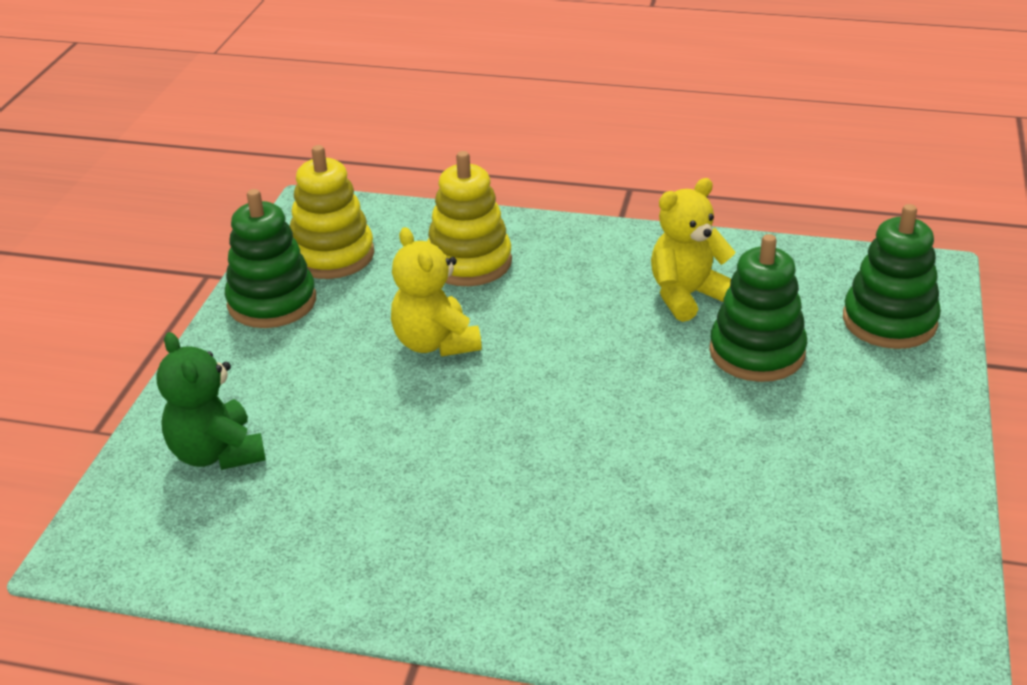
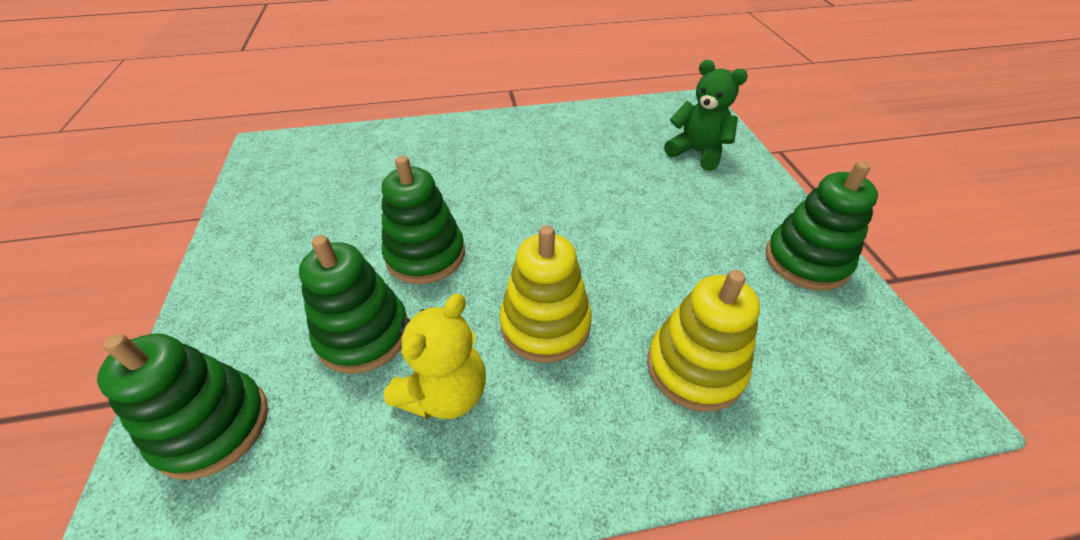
camera: 155 degrees right, 10 degrees up
(332, 255) = (828, 331): yellow stacking toy -> yellow stacking toy (545, 325)
(435, 343) = (643, 261): yellow teddy bear -> none
(676, 411) = (425, 255): none -> green stacking toy

